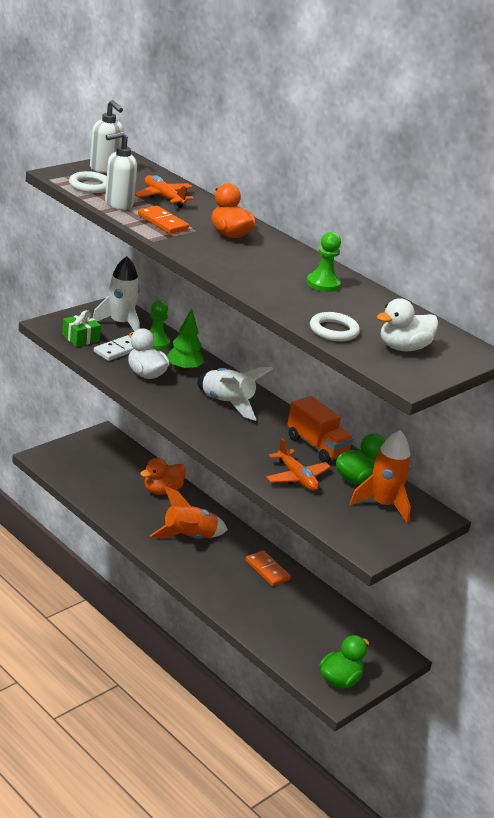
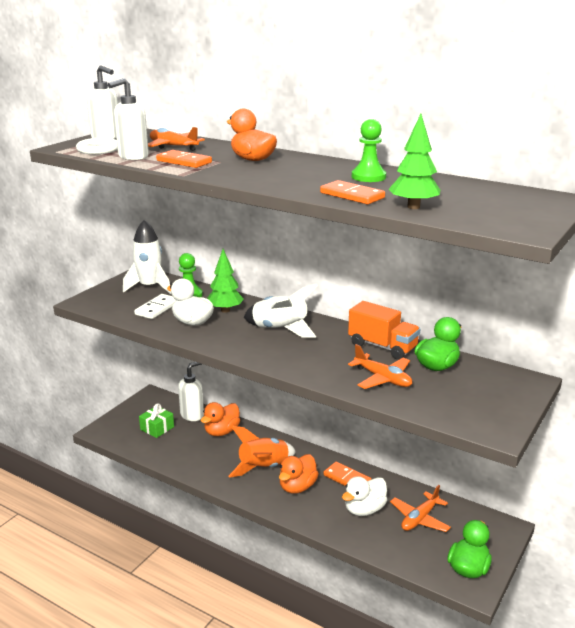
camera: 10 degrees left, 5 degrees down
(80, 338) = (118, 306): green gift -> green gift (157, 428)
(139, 465) = (192, 415): none -> white soap dispenser
(214, 564) = (297, 487): none -> orange duck
(289, 304) = (352, 195): none -> orange domino
(319, 625) = (419, 519): none -> orange plane
(333, 330) = (413, 207): white ring -> green tree
(383, 504) = (476, 383): orange rocket -> none
(403, 348) = (491, 207): white duck -> white duck (364, 509)

